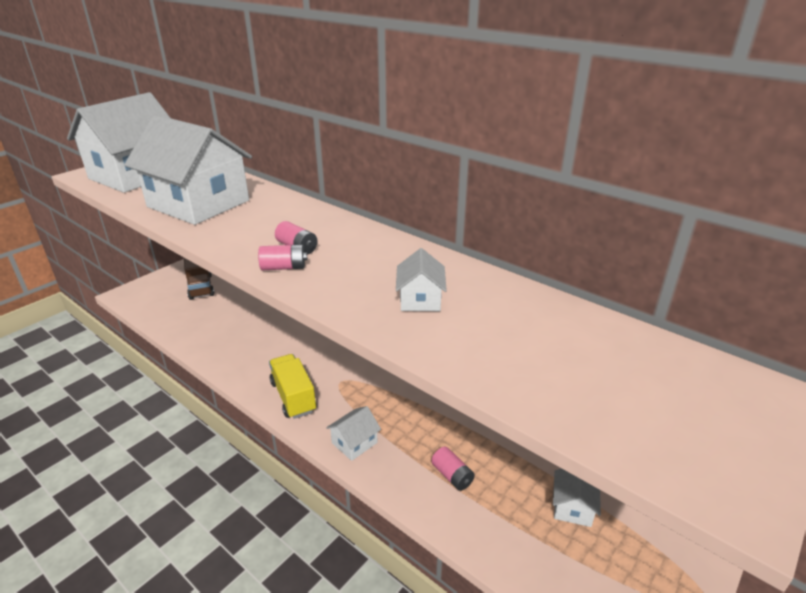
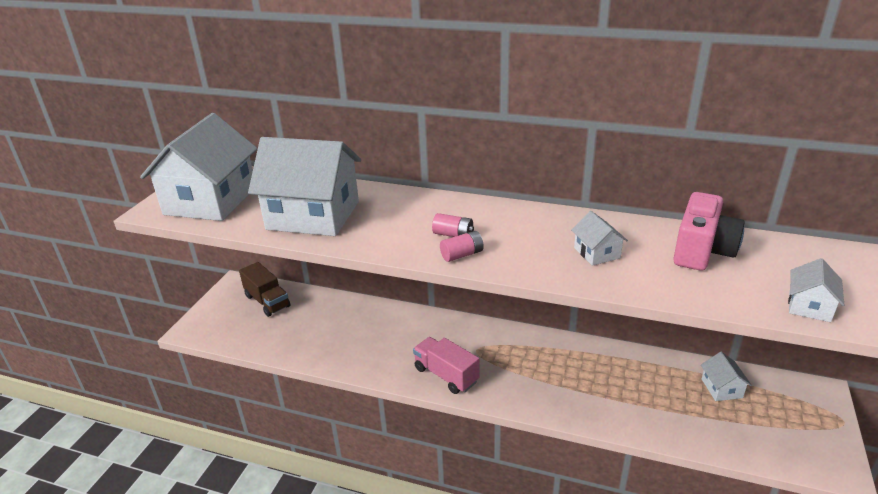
camera: 20 degrees left, 0 degrees up
(293, 397) = (446, 375): yellow truck -> pink truck
(354, 443) = (528, 395): white house -> white house (809, 306)
(452, 476) = (623, 395): pink battery -> none
(544, 327) = (702, 251): none -> pink camera

